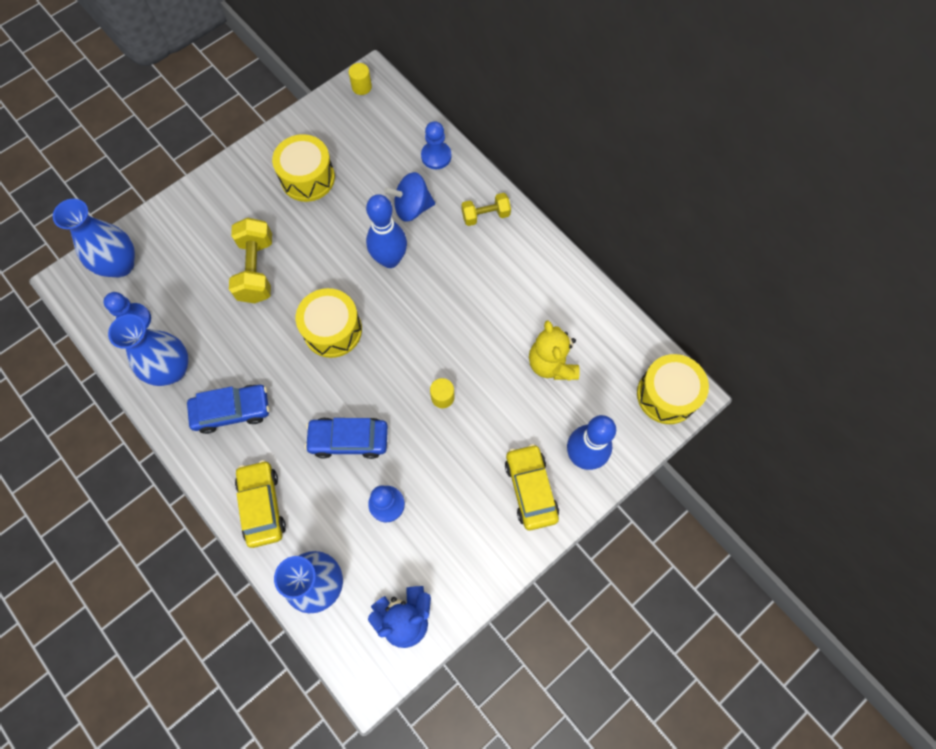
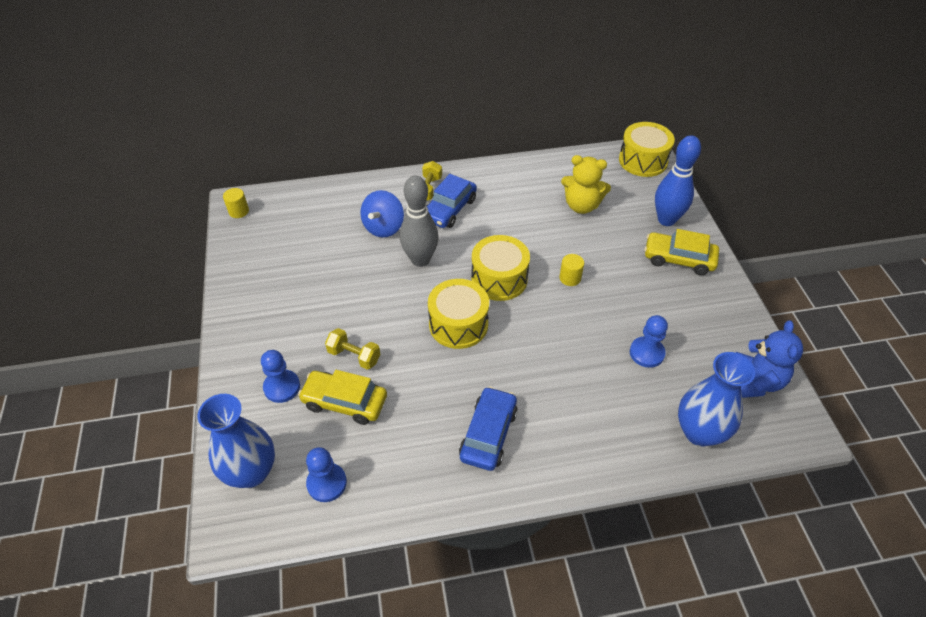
camera: 60 degrees left, 20 degrees down
(172, 369) = (409, 470): blue vase -> none
(256, 270) = (354, 356): yellow dumbbell -> yellow dumbbell, size x0.62
(262, 505) = (601, 447): yellow car -> yellow car (344, 402)
(307, 178) = (293, 281): yellow drum -> yellow drum (499, 279)
(349, 440) = (572, 355): blue car -> blue car (449, 209)
(390, 259) = (420, 260): blue bowling pin -> grey bowling pin
(436, 156) = (349, 194): blue pawn -> blue pawn (282, 387)

